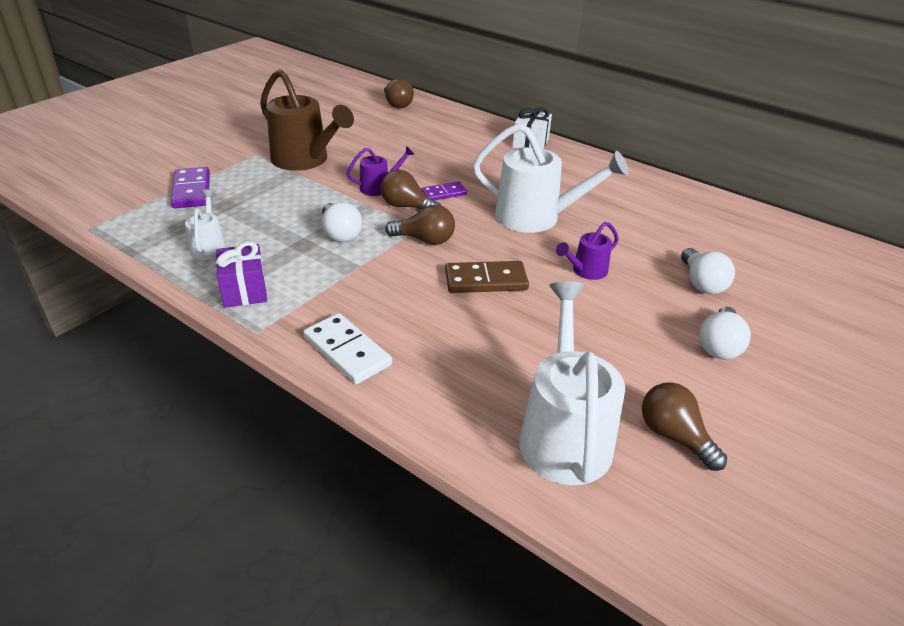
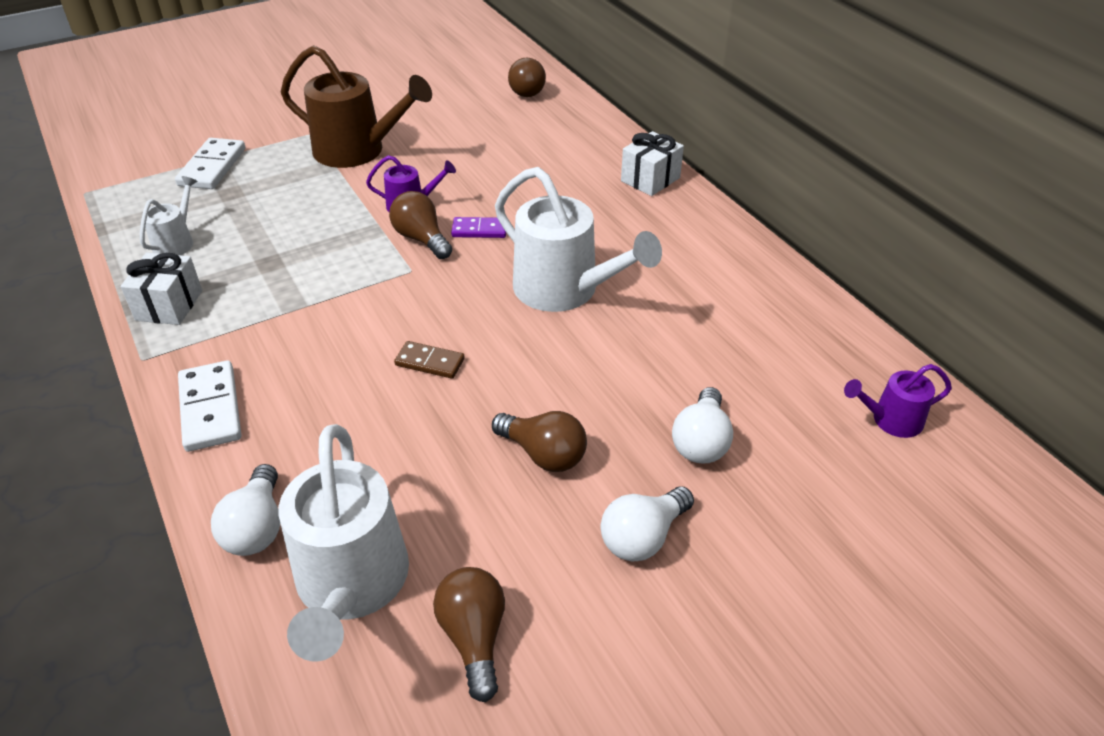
camera: 25 degrees right, 5 degrees up
(191, 190) = (212, 167): purple domino -> white domino
(244, 290) = (169, 305): purple gift -> white gift
(305, 160) = (358, 151): brown watering can -> brown watering can turned 45 degrees counterclockwise
(340, 233) = (319, 258): white light bulb -> white light bulb (257, 527)
(425, 240) = (405, 289): brown light bulb -> brown light bulb (543, 454)
(486, 280) = (429, 362): brown domino -> brown domino, size x0.63
(564, 433) = (351, 586): white watering can -> white watering can turned 150 degrees clockwise
(586, 271) = (561, 382): purple watering can -> purple watering can (890, 420)

